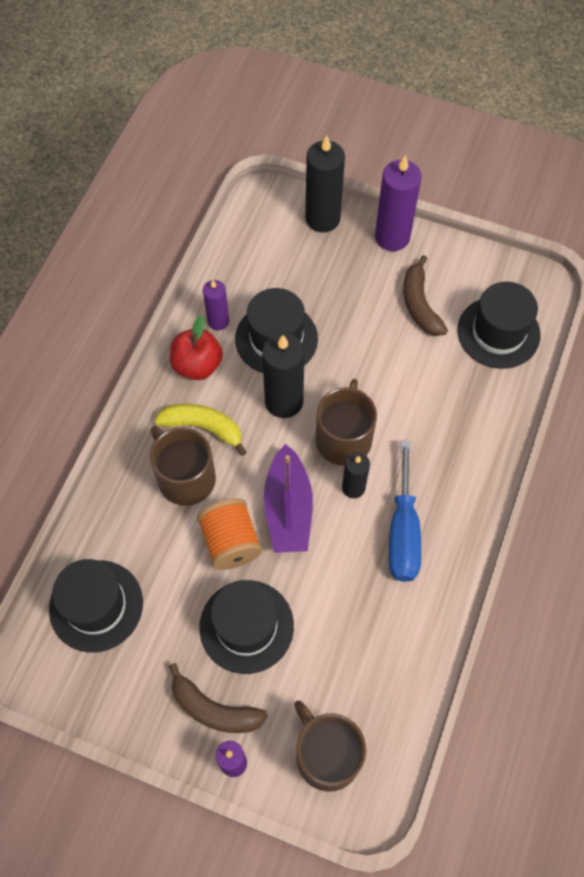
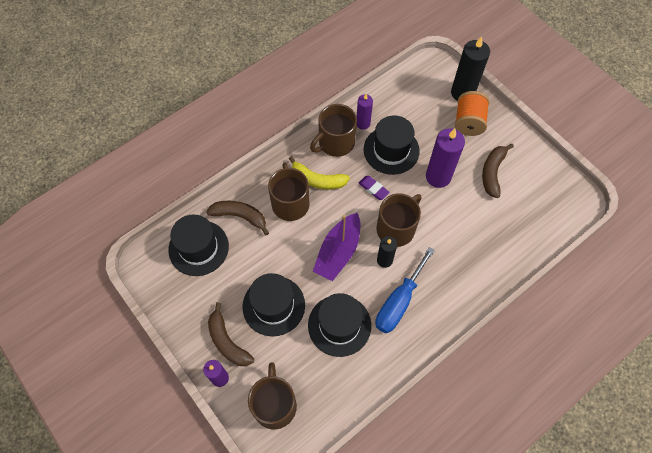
camera: 30 degrees right, 0 degrees up
(128, 532) = (240, 216): none -> brown banana
(197, 365) = (335, 142): red apple -> brown mug
(203, 427) = (317, 180): yellow banana -> yellow banana turned 150 degrees clockwise
(231, 542) = (294, 253): orange spool -> orange spool (468, 122)
(284, 401) = (373, 189): black candle -> purple eraser
(392, 237) = (500, 124): purple candle -> purple candle (438, 177)
(498, 332) = (533, 214): black hat -> black hat (339, 325)

